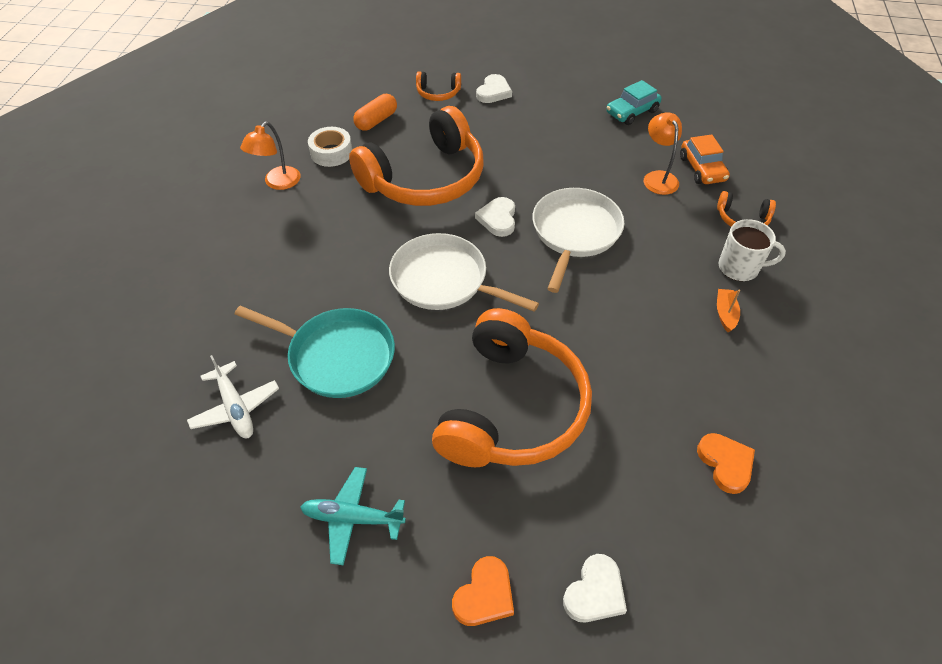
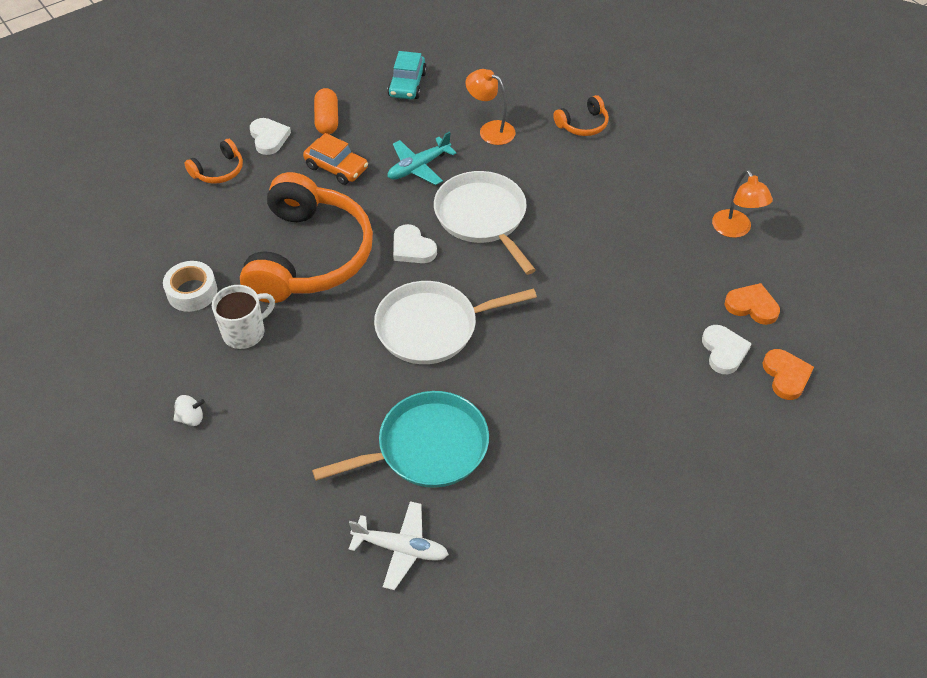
camera: 45 degrees left, 0 degrees up
(235, 224) = (191, 418): none -> white spinning top
(278, 183) = (179, 354): orange lamp -> orange lamp (735, 230)
(352, 518) = (583, 539): turquoise plane -> turquoise plane (418, 167)
(376, 121) = (195, 234): orange capsule -> orange capsule (327, 120)
(484, 595) = (715, 505): orange heart -> orange heart (786, 376)
(512, 408) = (593, 378): orange headphones -> none
(595, 592) = (769, 446): white heart -> white heart (724, 351)
(702, 169) = (513, 101): orange car -> orange car (336, 168)
(725, 314) = (647, 205): orange boat -> none
(739, 268) = (620, 164): white mug -> white mug (245, 332)

